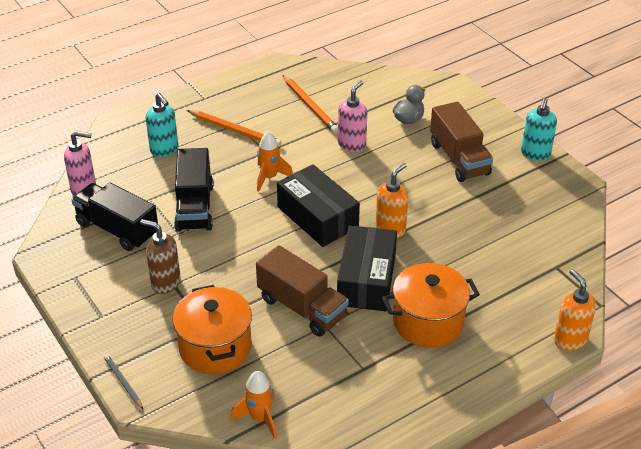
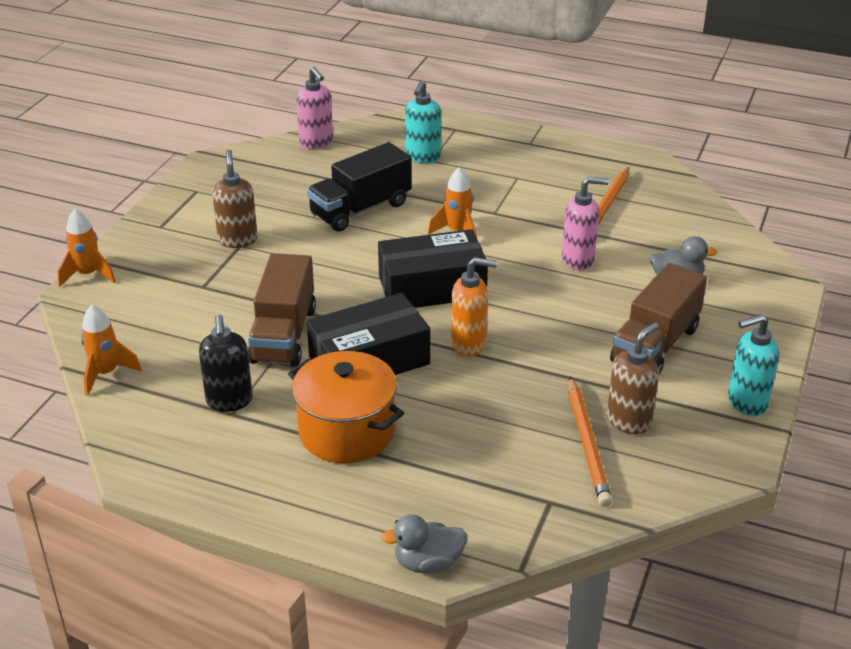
camera: 55 degrees right, 5 degrees down
(117, 229) = (282, 183): black truck -> none
(123, 382) = (88, 275): grey pencil -> orange rocket
(215, 347) = (178, 306): orange pot -> none
(235, 130) = (504, 181): orange pencil -> orange pencil (588, 444)
(317, 217) = (432, 287): black box -> black box turned 60 degrees clockwise
(349, 364) = (229, 401): none -> black soap dispenser
(515, 203) = (629, 421): none -> brown soap dispenser
(569, 340) = (428, 563): orange soap dispenser -> grey duck

